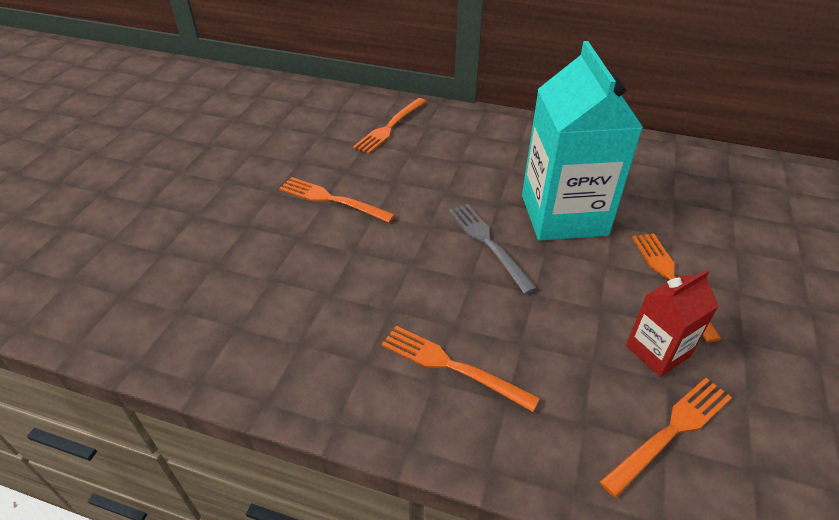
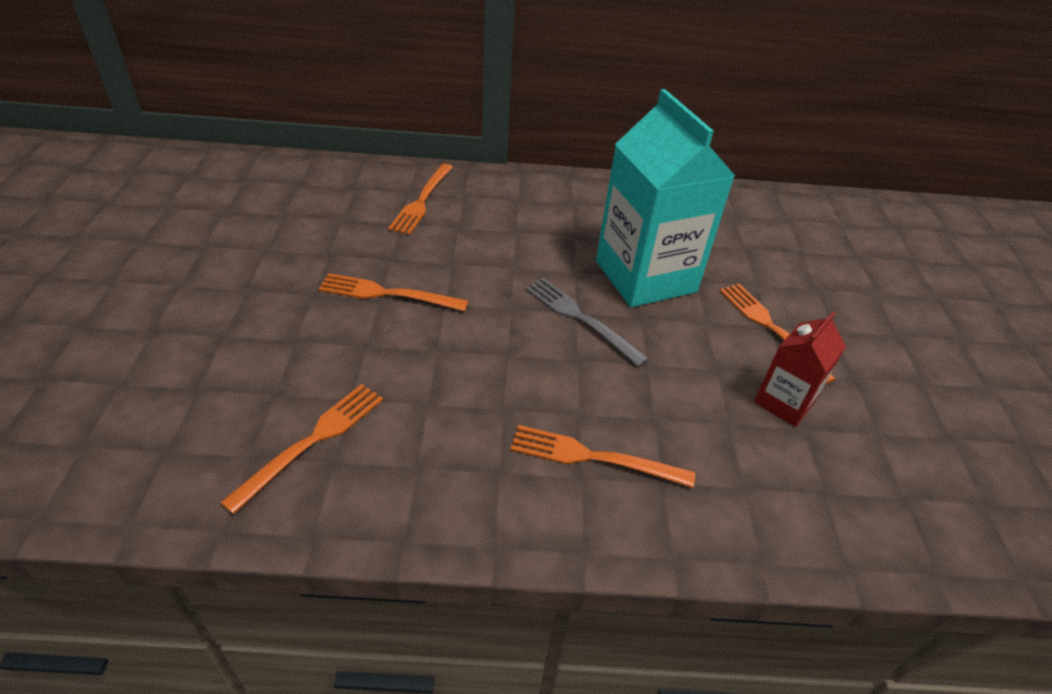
camera: 20 degrees left, 0 degrees up
(671, 431) = (824, 478): orange fork -> orange fork (313, 441)

